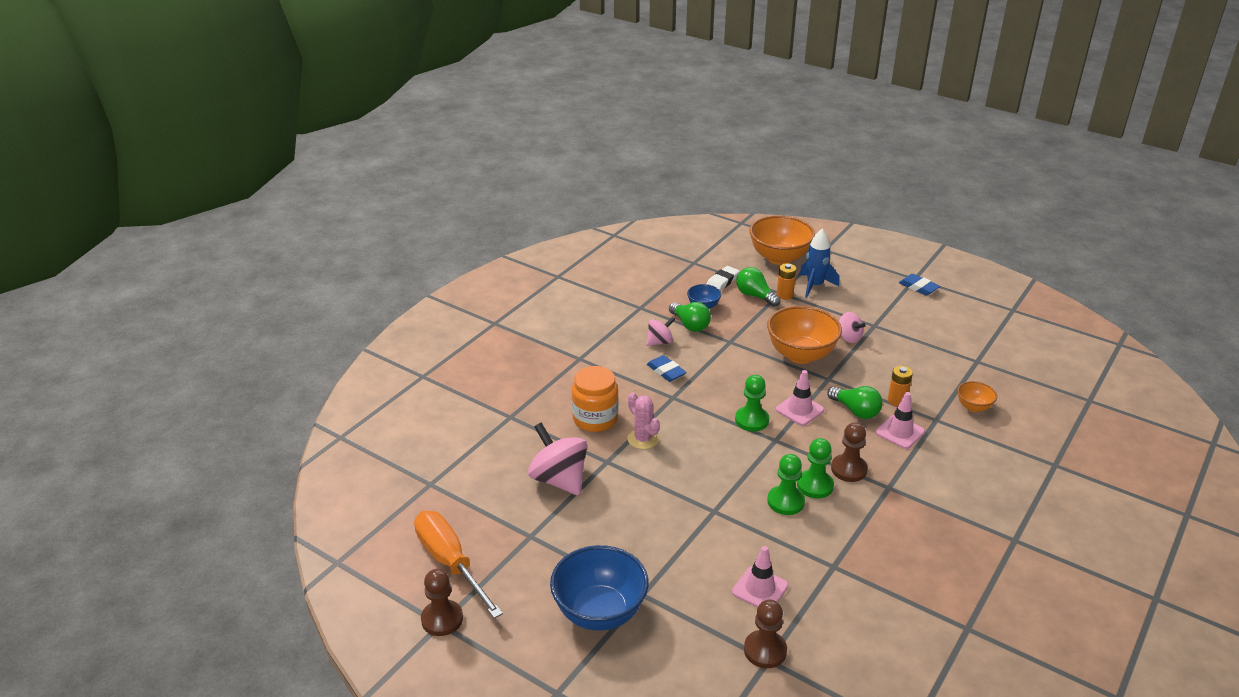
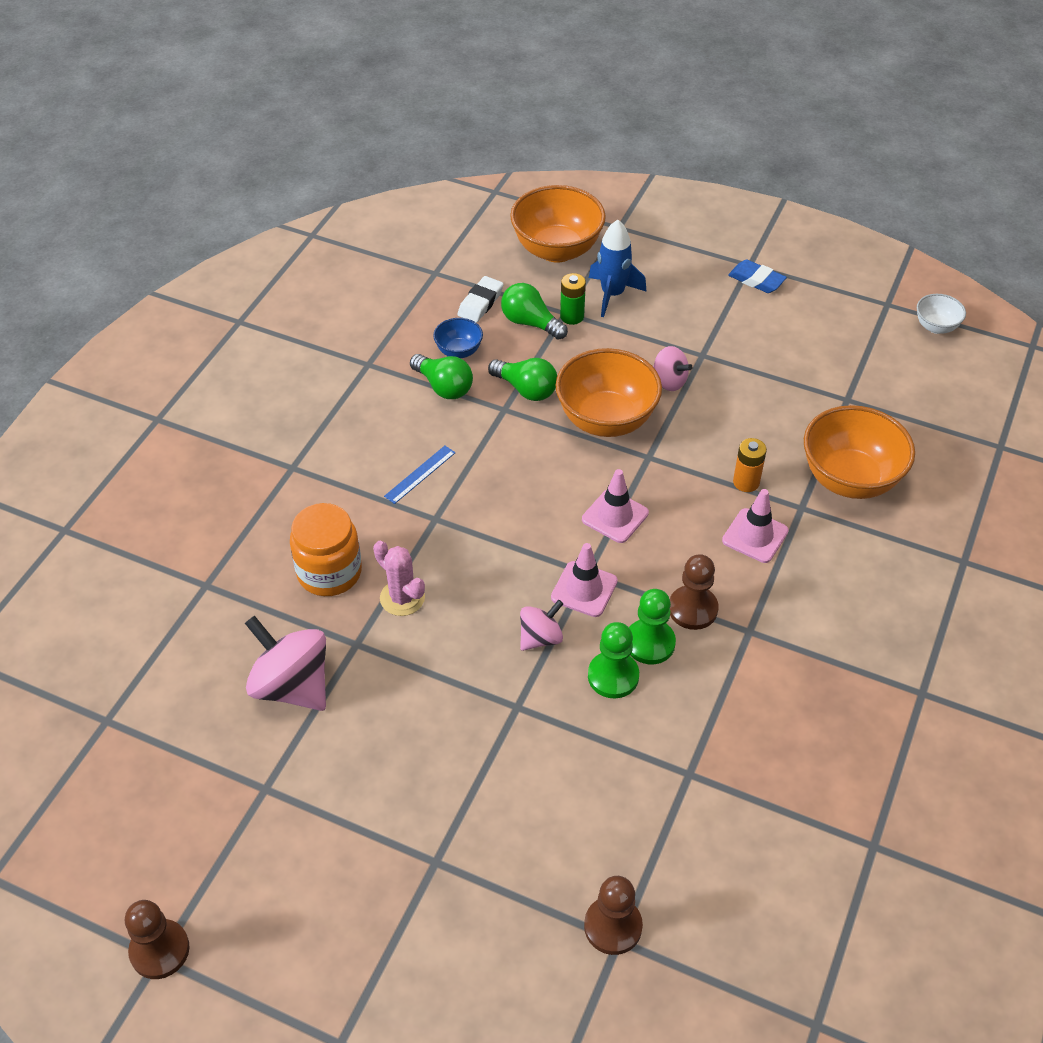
camera: 10 degrees left, 15 degrees up
(450, 563) = (157, 853): orange screwdriver -> none
(599, 612) = (380, 901): blue bowl -> none
(660, 342) = (404, 423): pink spinning top -> pink spinning top (540, 637)
(666, 371) = (420, 474): blue eraser -> blue ruler
(751, 420) = (551, 543): green pawn -> none
(760, 589) = (594, 827): pink traffic cone -> pink traffic cone (584, 589)
(784, 295) = (572, 316): orange battery -> green battery
(855, 411) = (692, 507): green light bulb -> green light bulb (526, 389)
(973, 407) = (849, 479): orange bowl -> orange bowl, size x2.03
(1047, 326) = (936, 327): none -> white bowl

